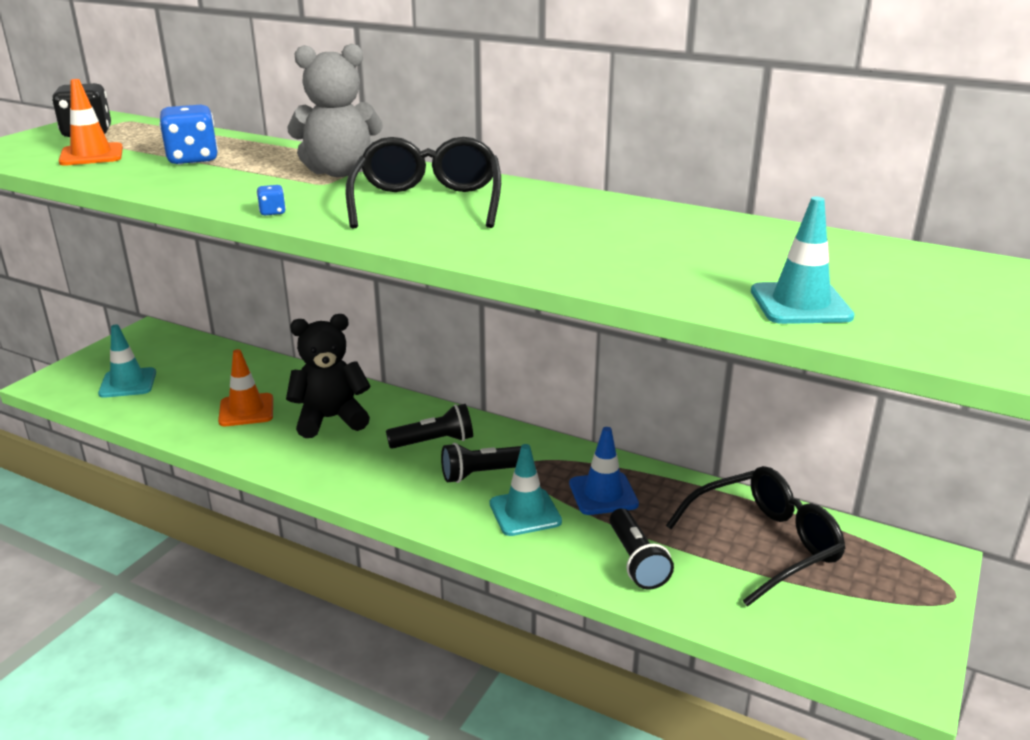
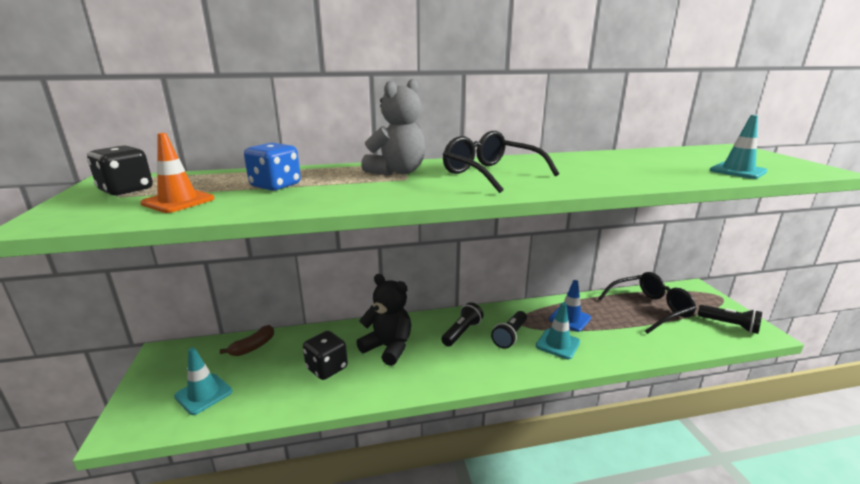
camera: 40 degrees left, 5 degrees down
(218, 359) = (253, 347): none -> brown banana
(246, 410) = (327, 368): orange traffic cone -> black dice
(272, 212) = (429, 198): blue dice -> none
(330, 419) = (388, 347): black teddy bear -> black teddy bear turned 90 degrees clockwise
(636, 561) = (630, 340): black flashlight -> black flashlight (729, 325)
(765, 544) = (650, 308): black glasses -> black glasses turned 45 degrees clockwise

